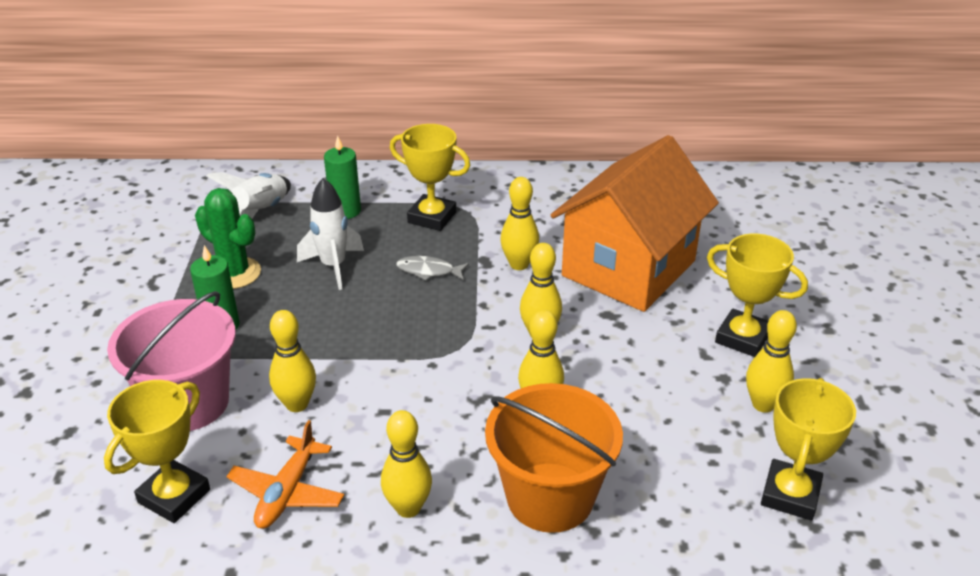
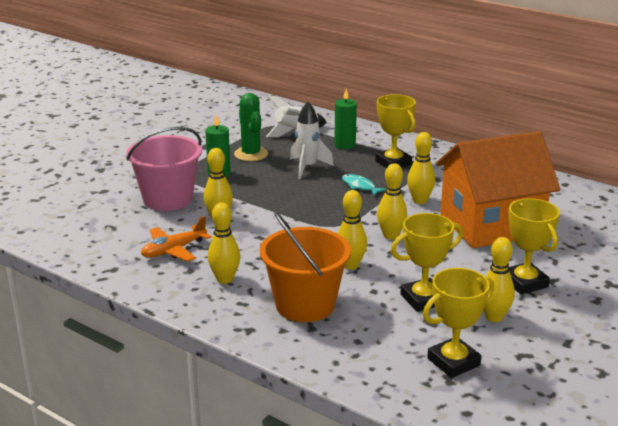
camera: 35 degrees right, 10 degrees down
(174, 496) = (121, 231): yellow trophy -> yellow trophy (423, 299)
(429, 271) = (360, 186): grey fish -> turquoise fish

